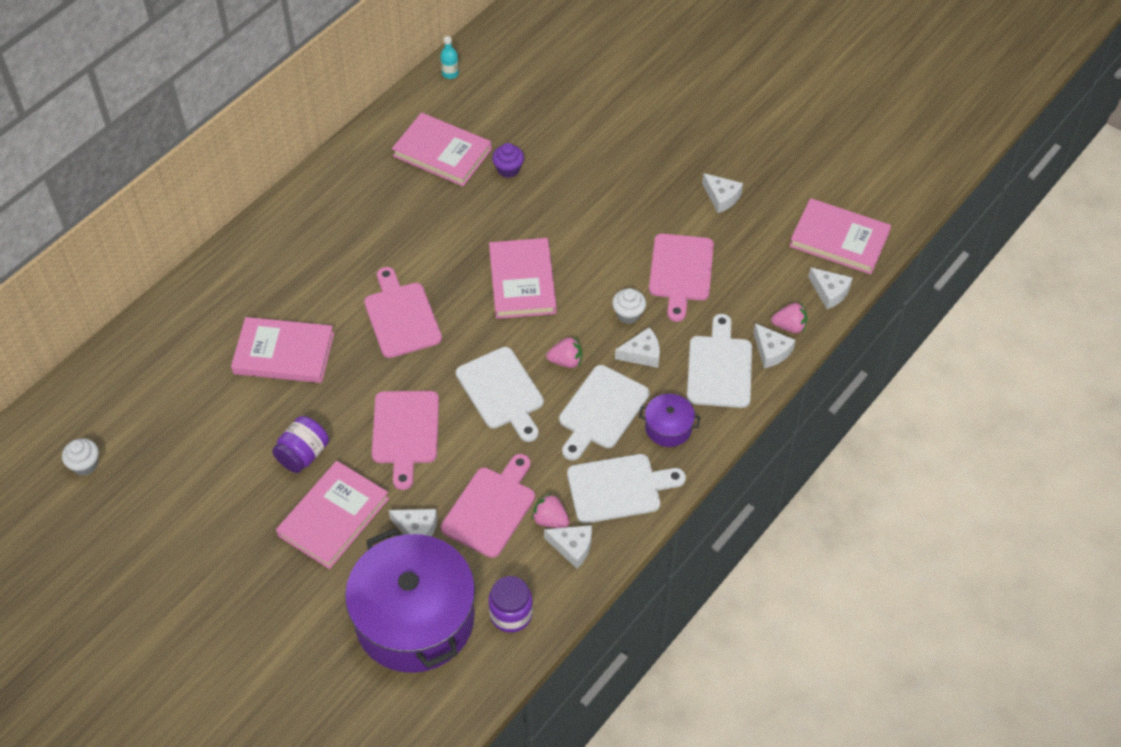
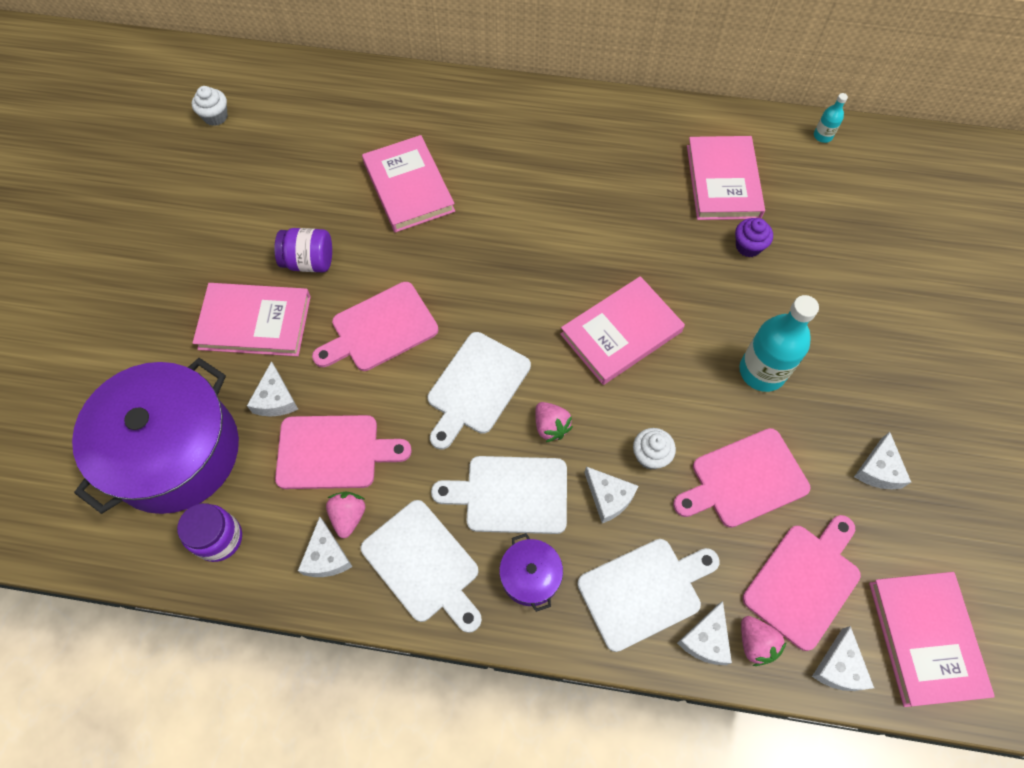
camera: 60 degrees right, 10 degrees up
(401, 317) = (508, 253): pink cutting board -> pink cutting board (804, 581)
(611, 218) = (762, 371): none -> turquoise bottle

